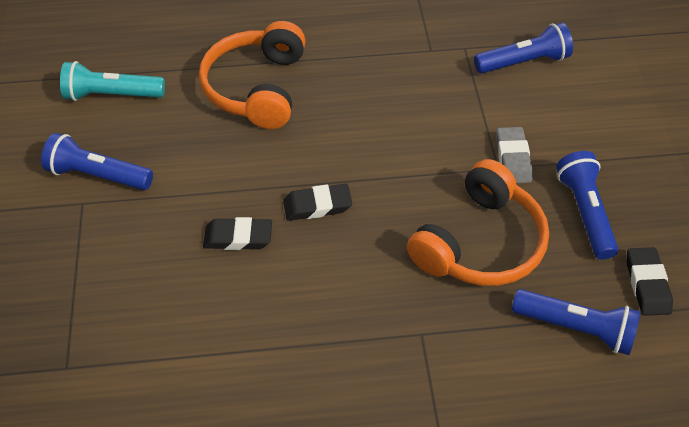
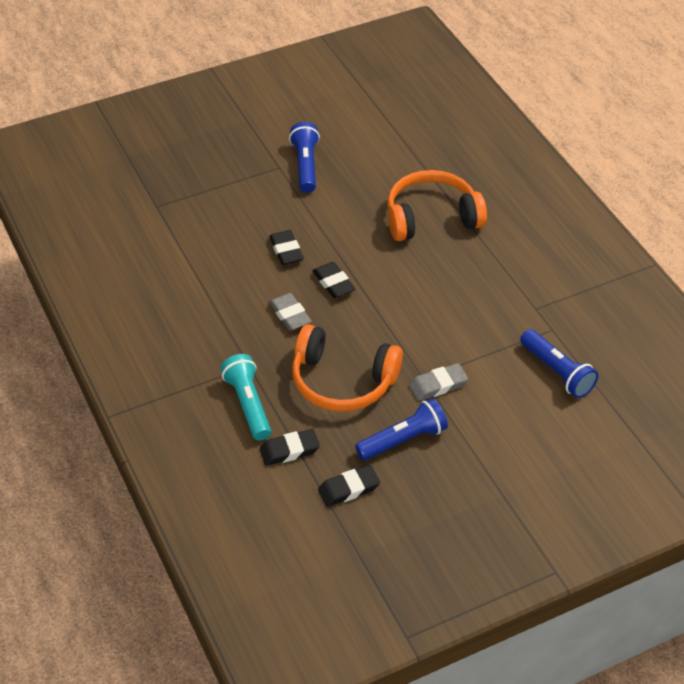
camera: 70 degrees right, 5 degrees down
(112, 95) = (381, 146): turquoise flashlight -> turquoise flashlight (248, 404)
(351, 264) = (290, 315): none -> grey eraser
(575, 328) = (289, 450): blue flashlight -> black eraser

